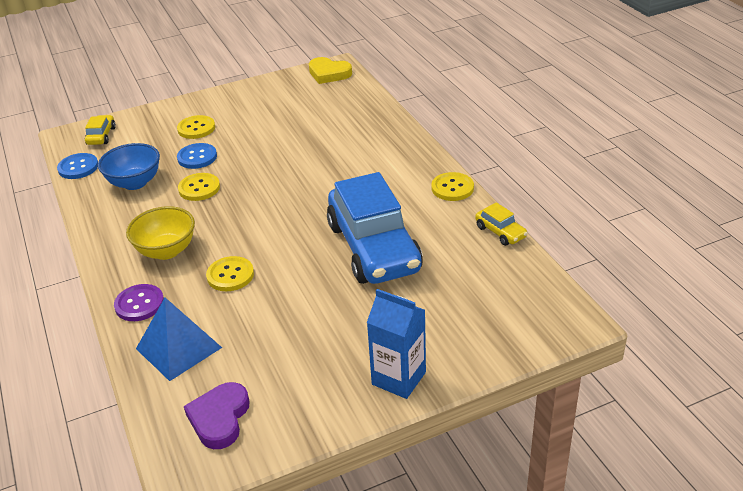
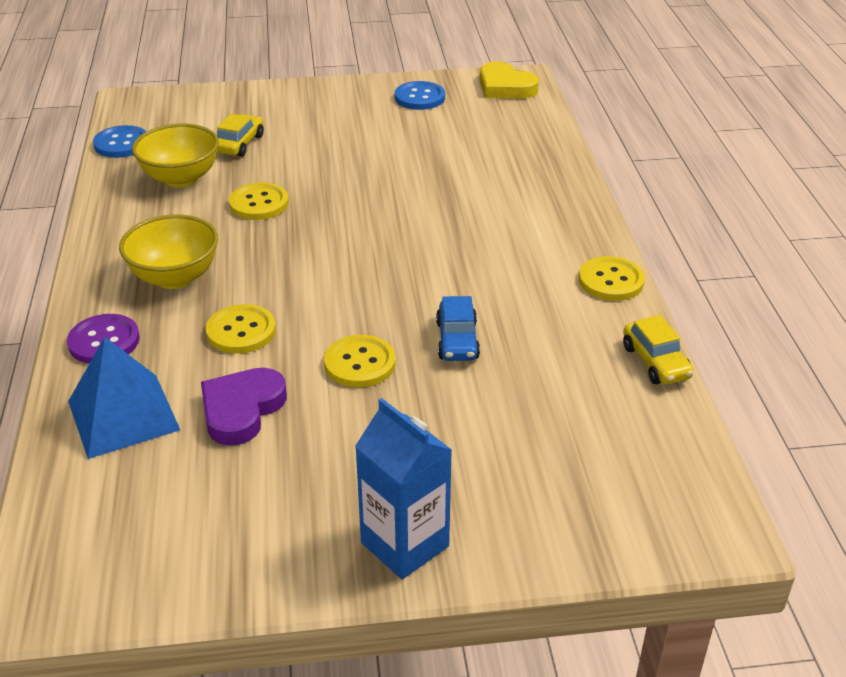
camera: 15 degrees right, 0 degrees up
(101, 136) = (170, 110): yellow car -> yellow car (239, 144)
(135, 183) = (181, 178): blue bowl -> yellow bowl
(196, 128) = (294, 124): yellow button -> yellow button (360, 363)
(197, 157) = (276, 162): blue button -> blue button (419, 97)
(219, 418) = (126, 532): purple heart -> purple heart (242, 409)
(374, 248) = (457, 340): blue car -> blue car, size x0.40

